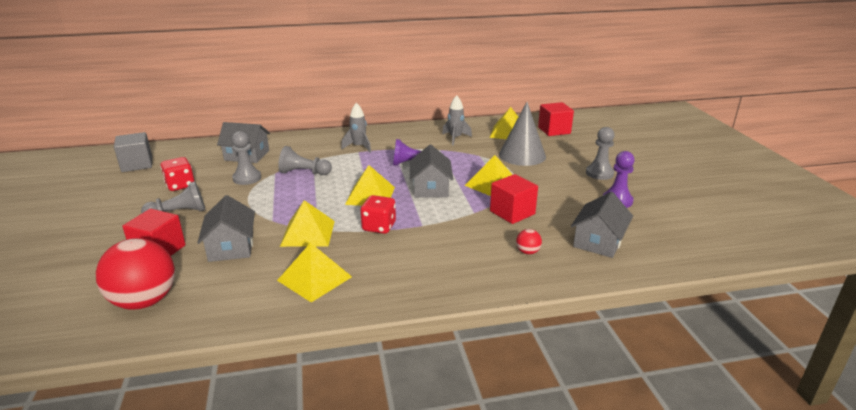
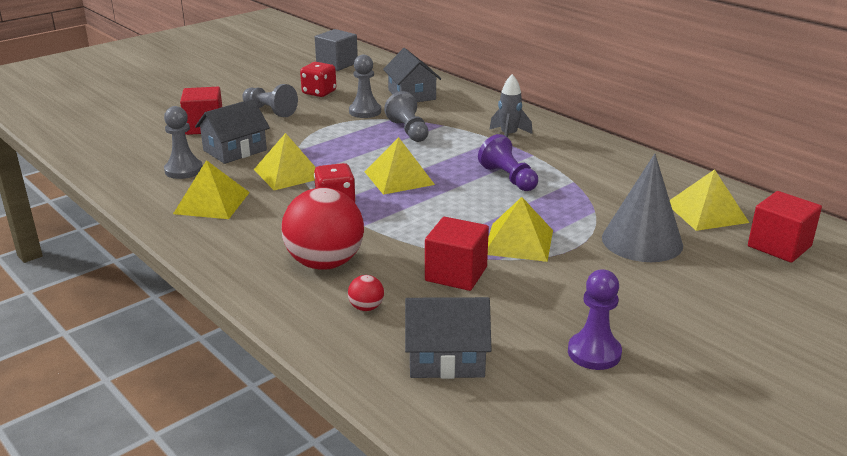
camera: 60 degrees right, 0 degrees up
(144, 301) = (131, 150): red ball -> red ball (325, 263)
(430, 188) = (458, 205): grey house -> none
(455, 138) = (623, 182): grey rocket -> none
(599, 173) = (672, 319): grey pawn -> grey pawn (183, 170)

